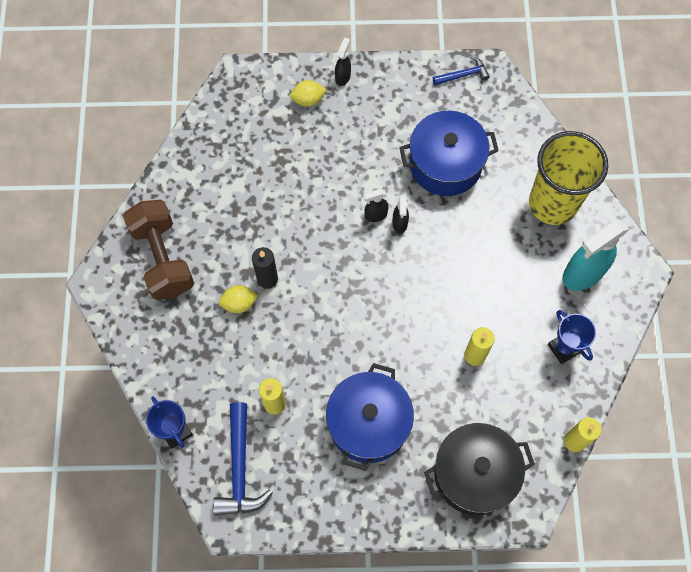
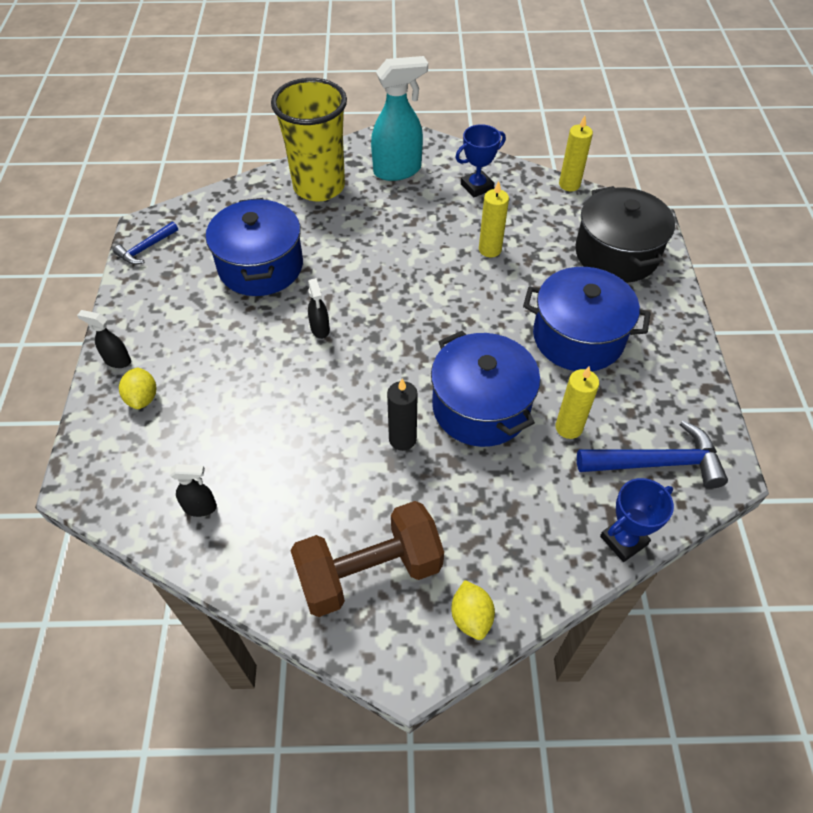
camera: 90 degrees left, 15 degrees down
(239, 303) = (437, 470): yellow lemon -> yellow lemon (471, 617)
(296, 337) = (480, 407): none -> blue pot
(399, 223) = (333, 307): black spray bottle -> black spray bottle (201, 507)
(463, 75) = (146, 248): blue hammer -> blue hammer turned 120 degrees counterclockwise
(582, 274) = (398, 170): turquoise spray bottle -> turquoise spray bottle turned 75 degrees counterclockwise

